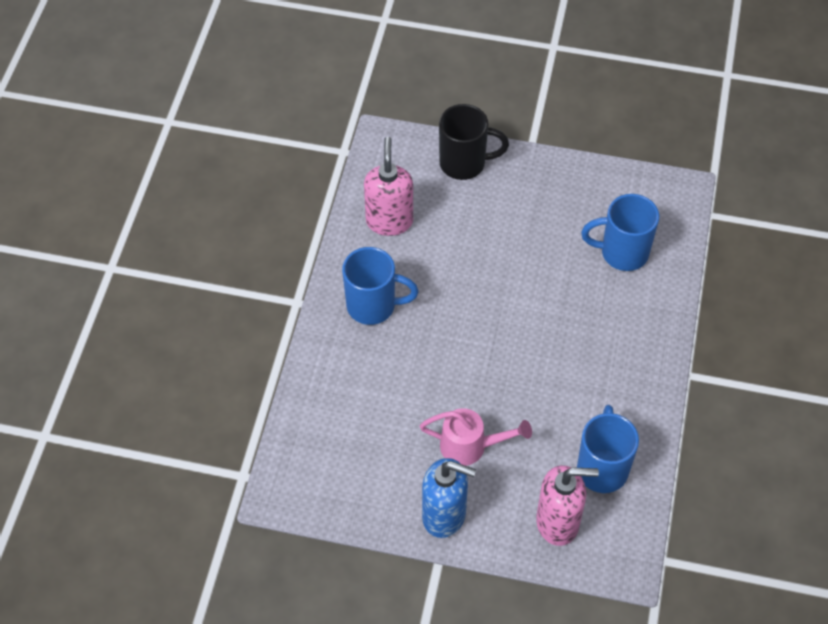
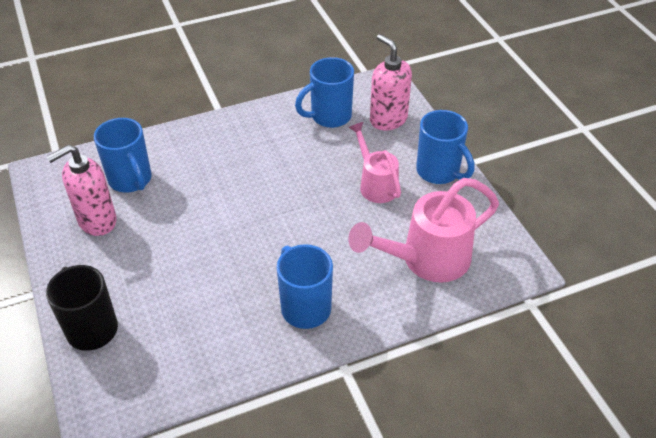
camera: 125 degrees left, 10 degrees down
(349, 425) = (426, 260): none -> pink watering can
(389, 221) = (202, 348): pink soap dispenser -> pink soap dispenser (97, 221)
(444, 515) = (439, 172): blue soap dispenser -> blue mug

